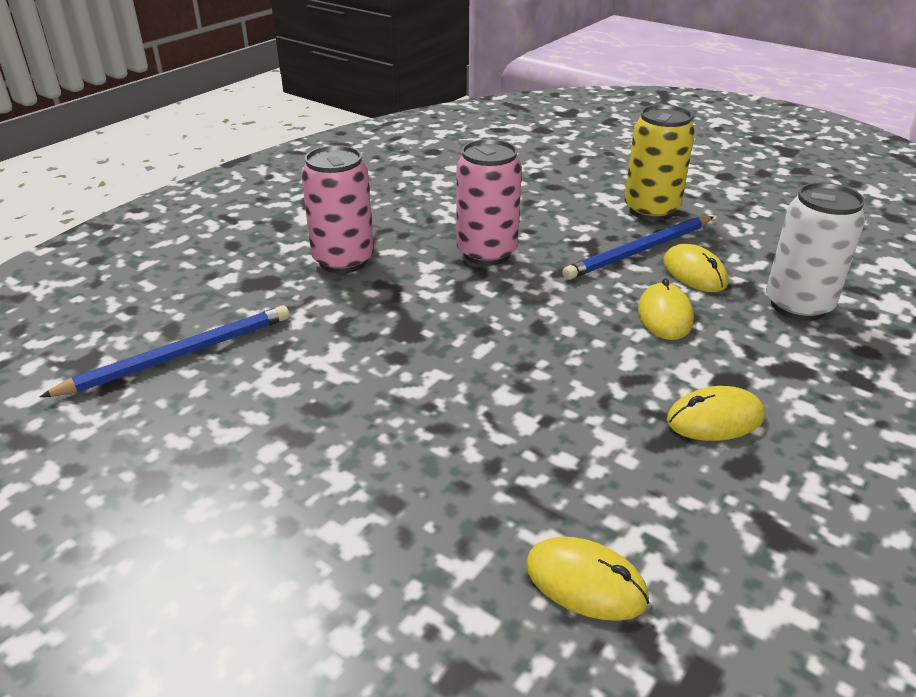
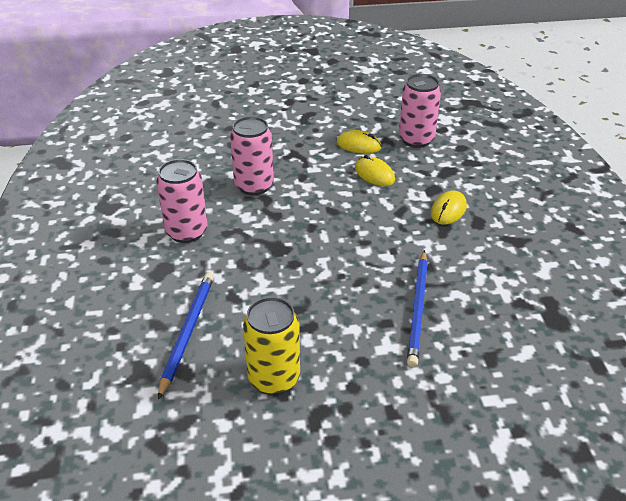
camera: 45 degrees left, 5 degrees up
(585, 582) = (485, 299): yellow mouse -> none
(639, 251) = (321, 146): blue pencil -> blue pencil (418, 309)
(651, 210) = (296, 119): yellow can -> yellow can (274, 378)
(798, 305) = (416, 139): white can -> pink can

